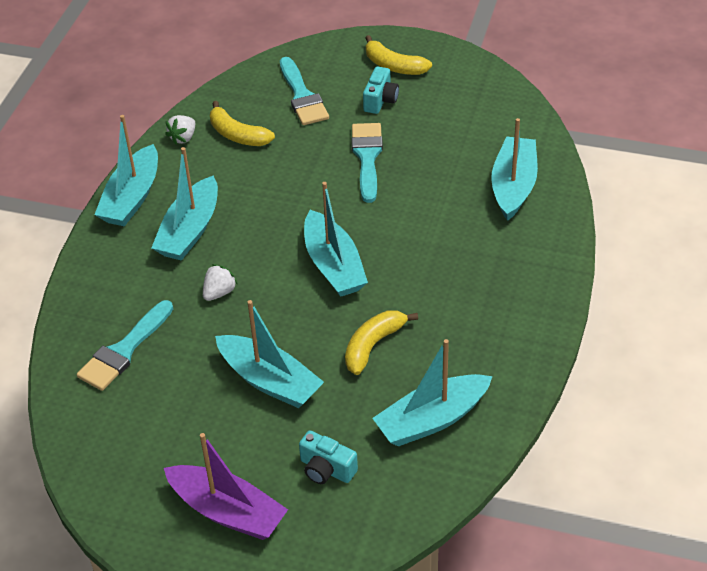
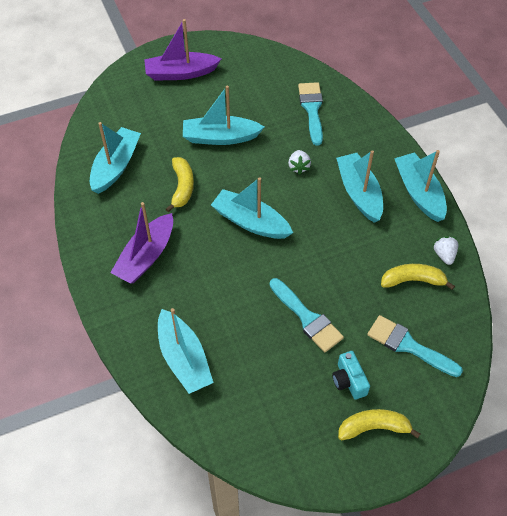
camera: 140 degrees right, 10 degrees up
(326, 469) = (150, 114): turquoise camera -> none
(478, 293) = (146, 256): none -> purple boat

